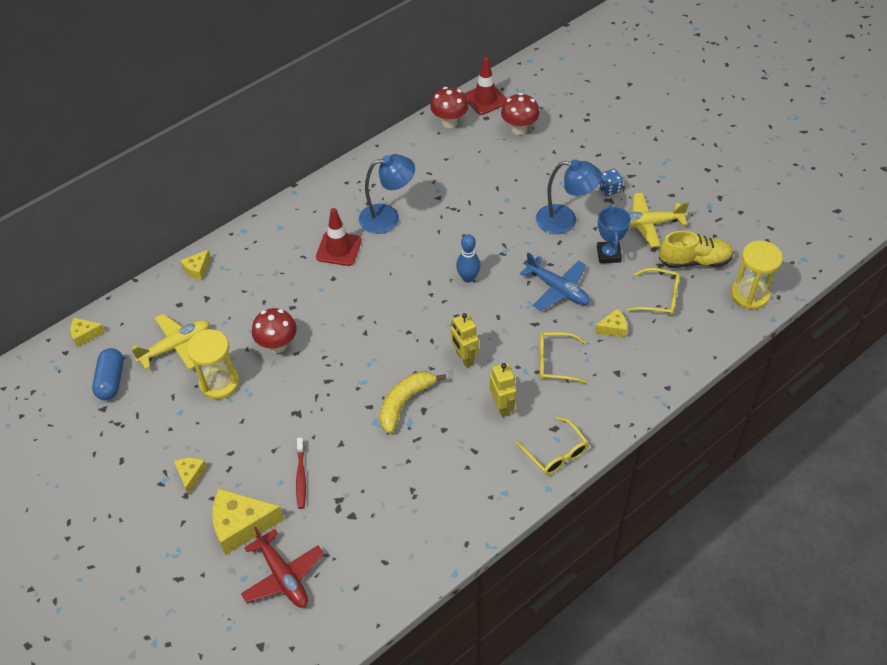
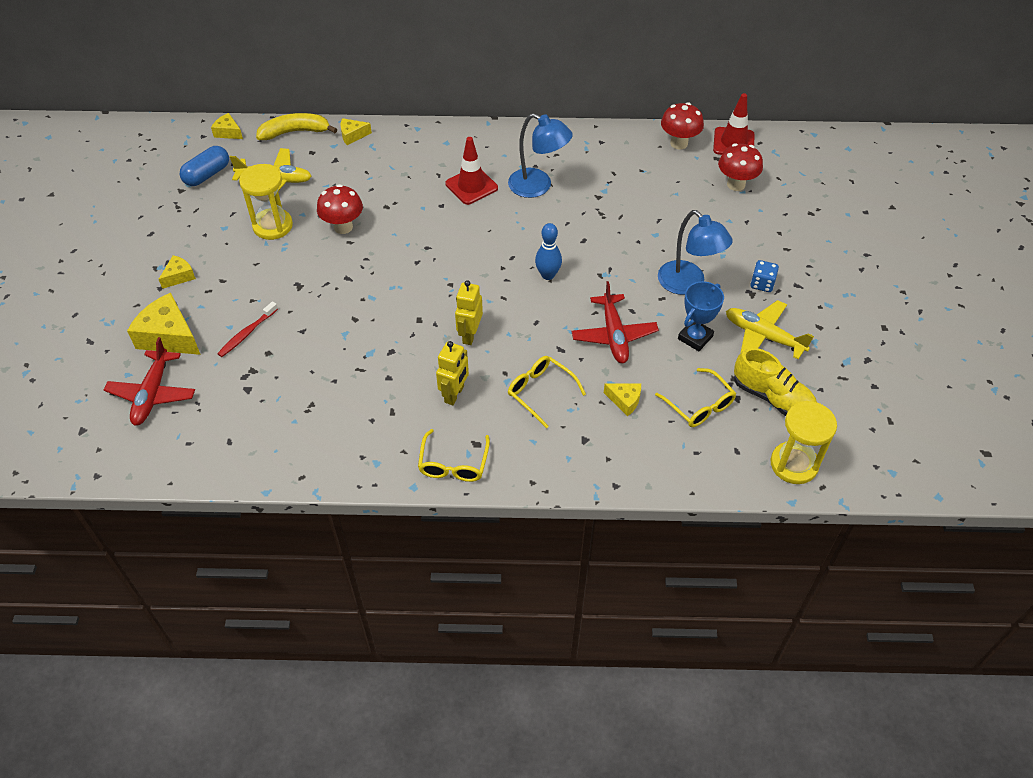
camera: 40 degrees right, 0 degrees up
(405, 402) = (384, 335): yellow banana -> yellow banana (295, 132)
(558, 289) = (613, 335): blue plane -> red plane

